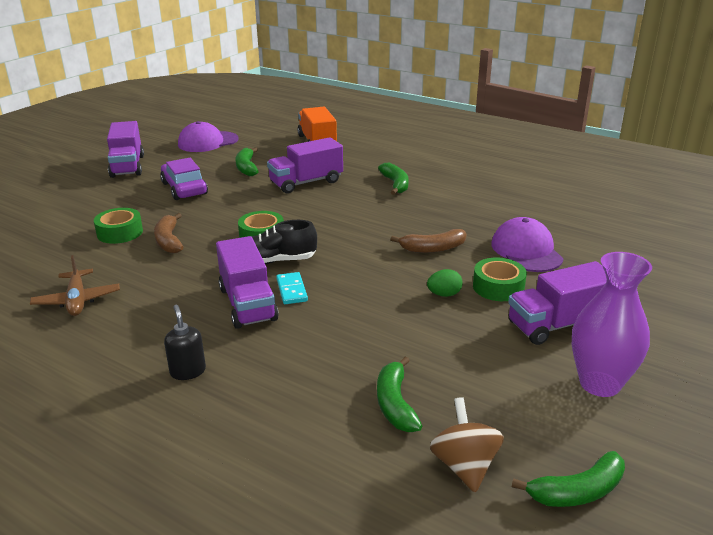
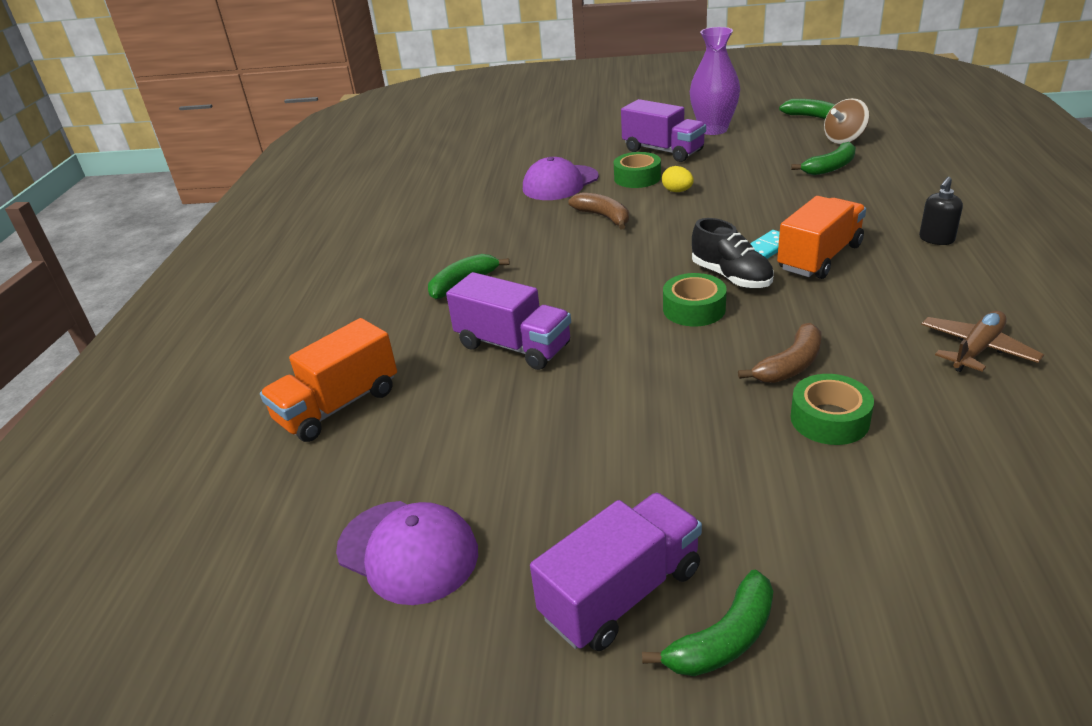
camera: 115 degrees left, 5 degrees up
(184, 188) = (640, 446): purple car -> none
(246, 168) = (503, 426): green banana -> green banana (724, 639)
(247, 304) = (819, 257): purple truck -> orange truck
(444, 294) = (677, 191): green egg -> yellow egg

